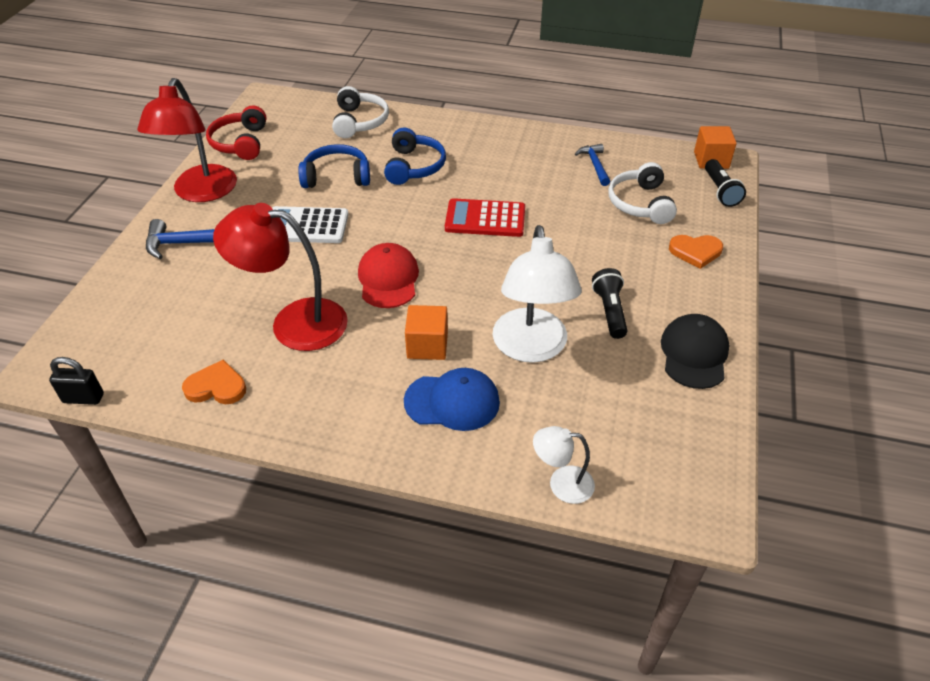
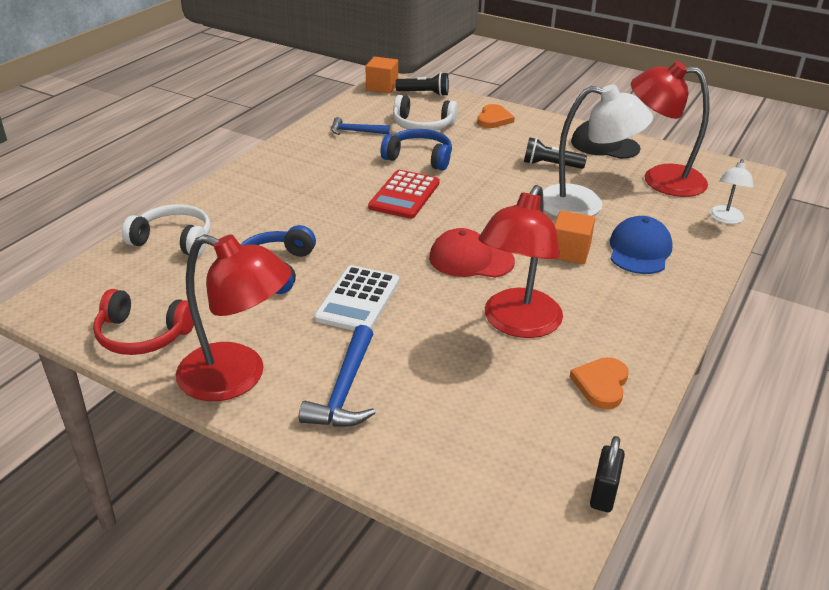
camera: 75 degrees left, 10 degrees down
(414, 166) = (292, 219): blue headphones -> blue headphones (419, 158)
(633, 414) = (660, 179): none -> red lamp

